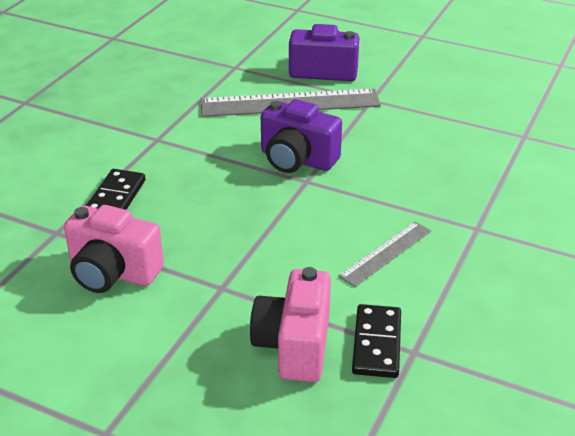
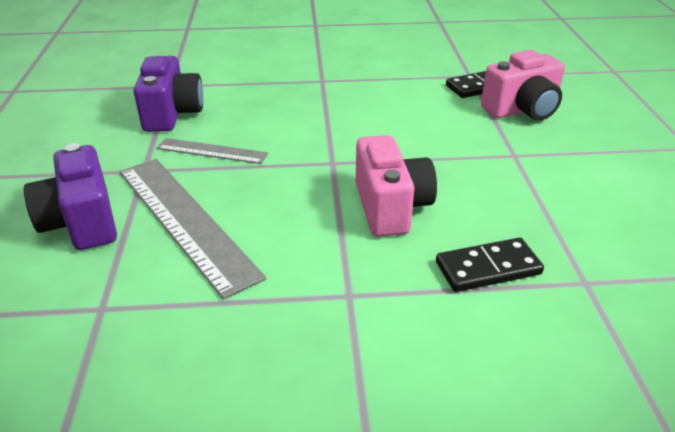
camera: 120 degrees left, 0 degrees up
(113, 273) = (577, 214): pink camera -> pink camera (390, 207)
(297, 160) = (301, 178): purple camera -> purple camera (172, 114)
(386, 253) = (390, 104): grey ruler -> grey ruler (212, 151)

